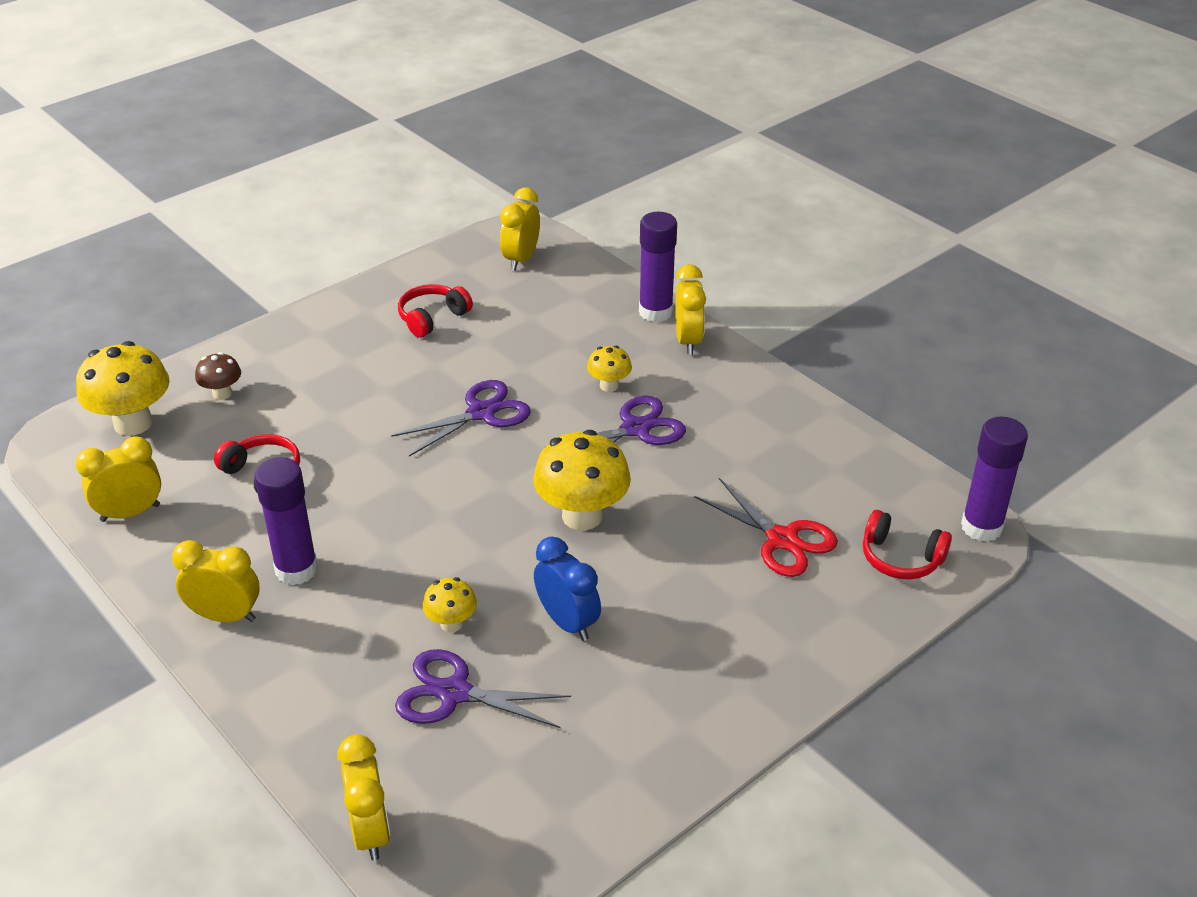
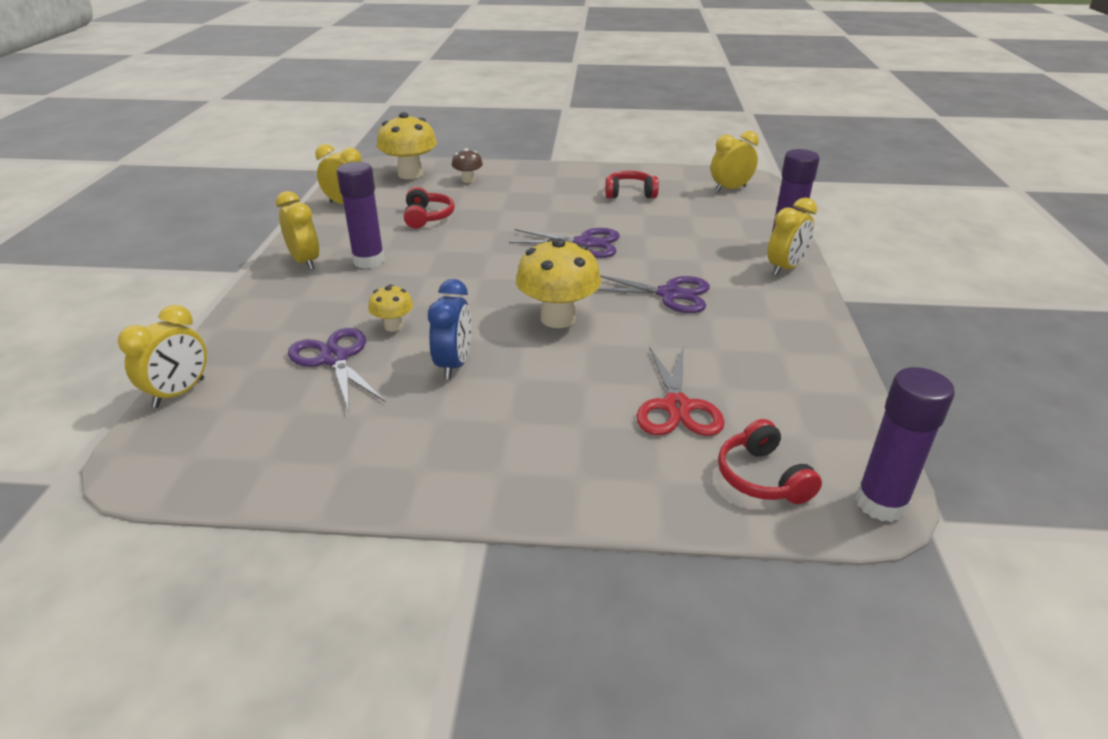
camera: 45 degrees right, 5 degrees down
(609, 386) = (688, 266): yellow mushroom -> none

